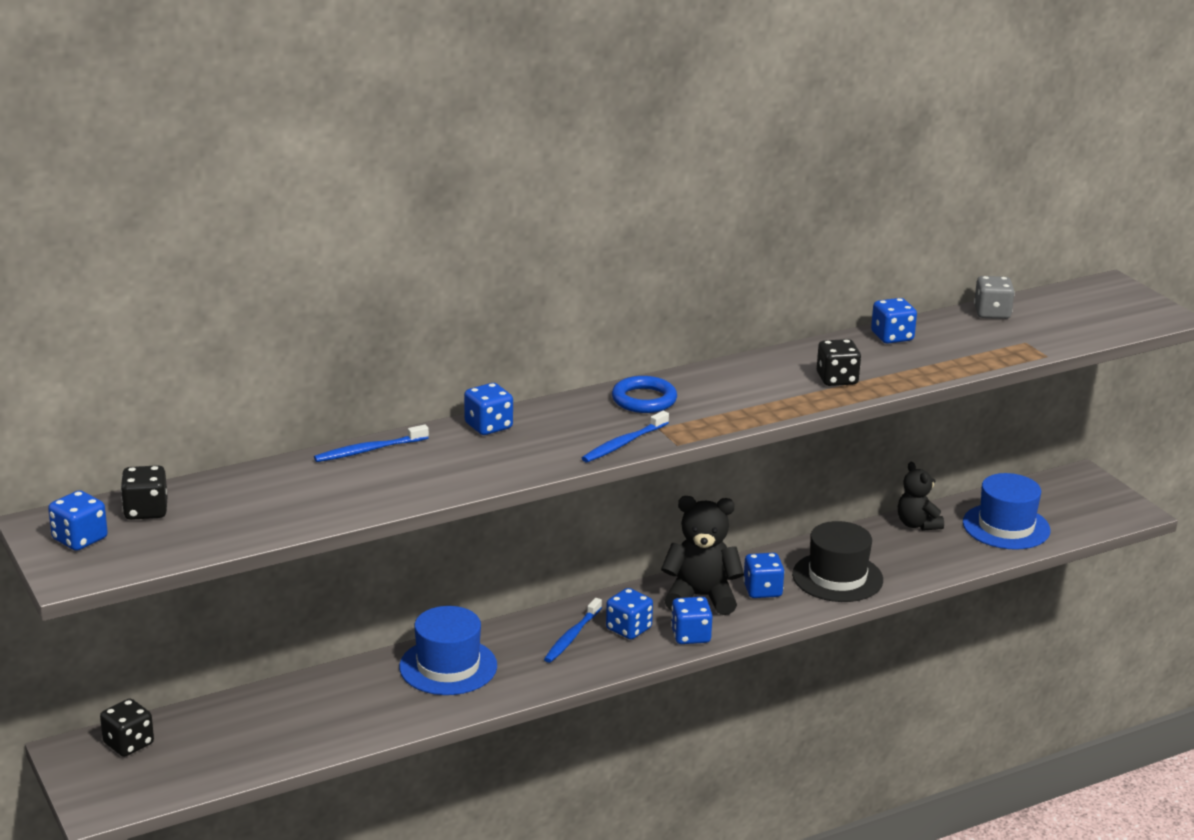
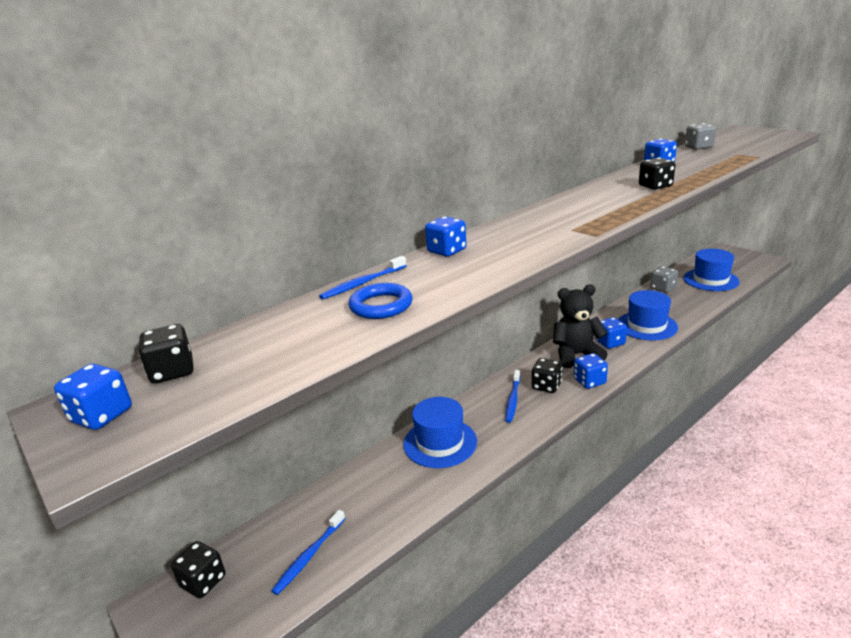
camera: 10 degrees left, 0 degrees up
(623, 443) = (557, 242): blue toothbrush -> blue toothbrush (309, 556)
(628, 629) = (546, 386): blue dice -> black dice
(644, 400) = (544, 217): blue ring -> blue ring (381, 306)
(837, 577) = (646, 326): black hat -> blue hat
(917, 524) = (663, 288): black teddy bear -> grey dice

